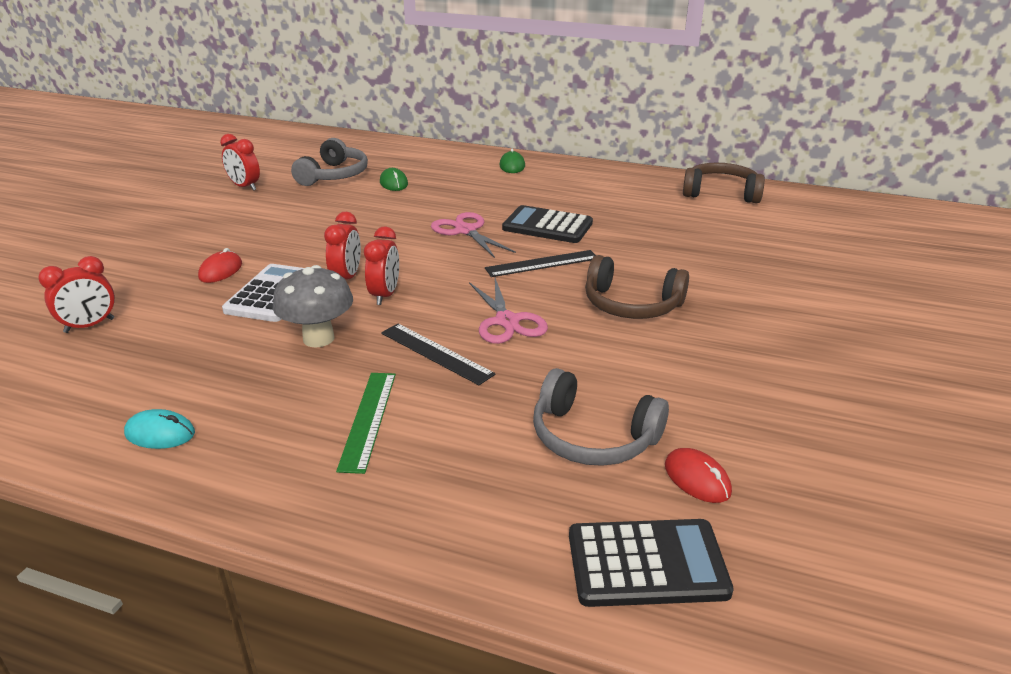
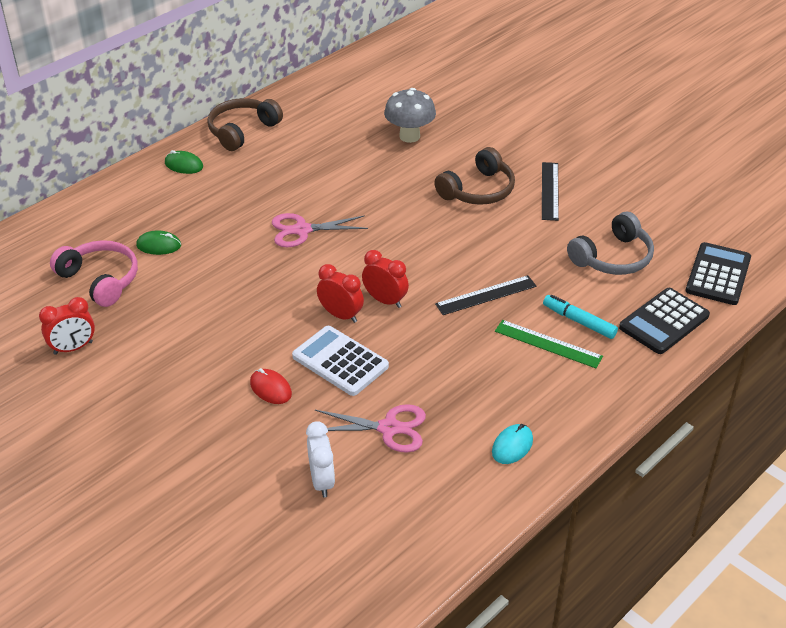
camera: 65 degrees left, 10 degrees up
(89, 325) = (321, 481): red clock -> white clock
(318, 338) = (430, 348): grey mushroom -> grey mushroom (409, 136)
(334, 175) = (100, 280): grey headphones -> pink headphones
(429, 436) = (579, 321): none -> turquoise marker
(507, 321) = (464, 251): pink scissors -> pink scissors (389, 428)
(542, 263) = (390, 209): black ruler -> black ruler (549, 191)
(547, 226) = (328, 186): black calculator -> black calculator (664, 322)
(697, 479) = (665, 234): red mouse -> none
(721, 193) = (339, 84): brown headphones -> brown headphones (242, 131)

